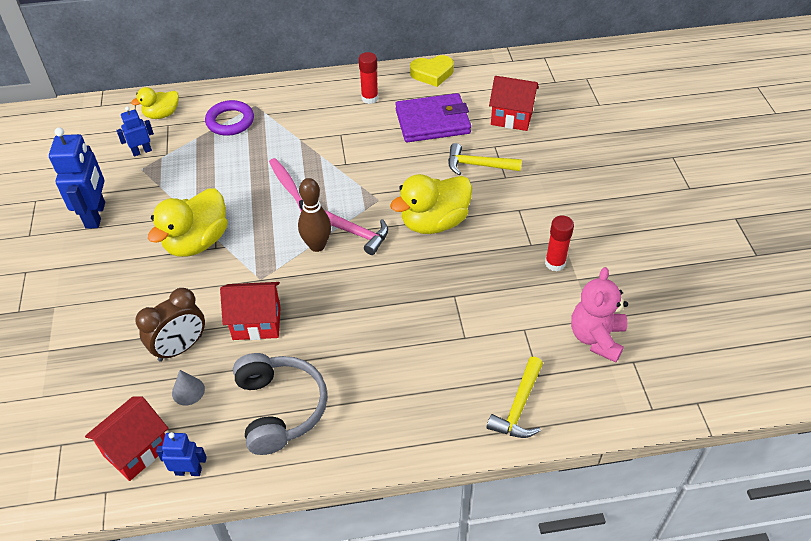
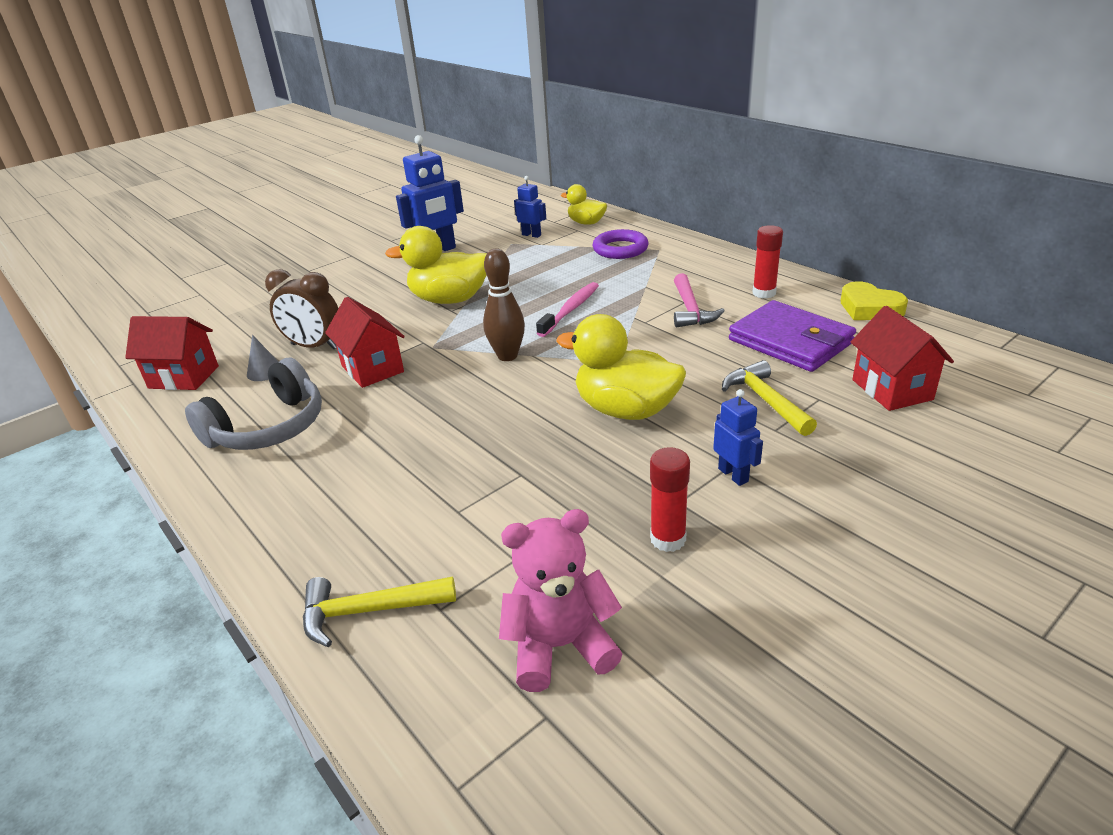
camera: 60 degrees right, 15 degrees down
(188, 471) = (168, 412): blue robot -> blue robot (733, 475)
(356, 233) = (550, 369): pink hammer -> pink hammer (690, 310)

